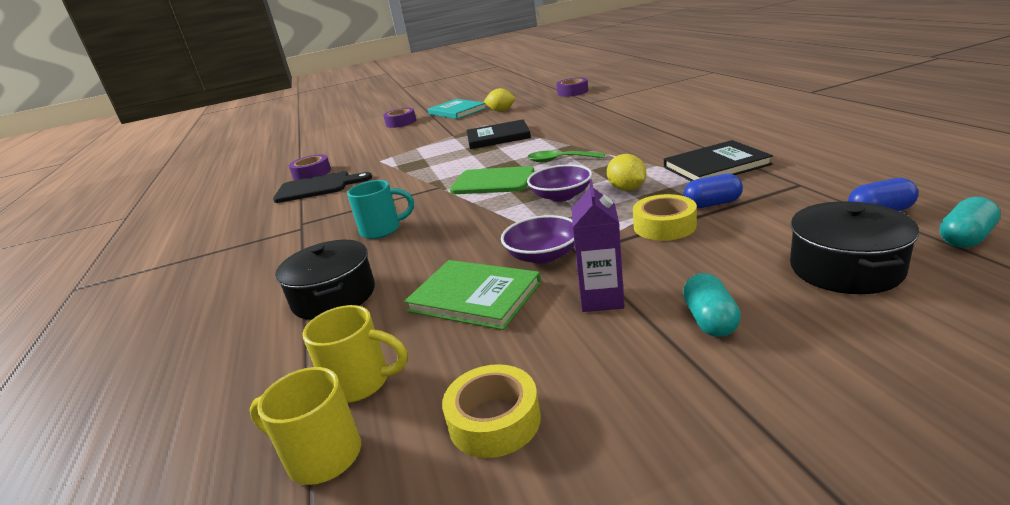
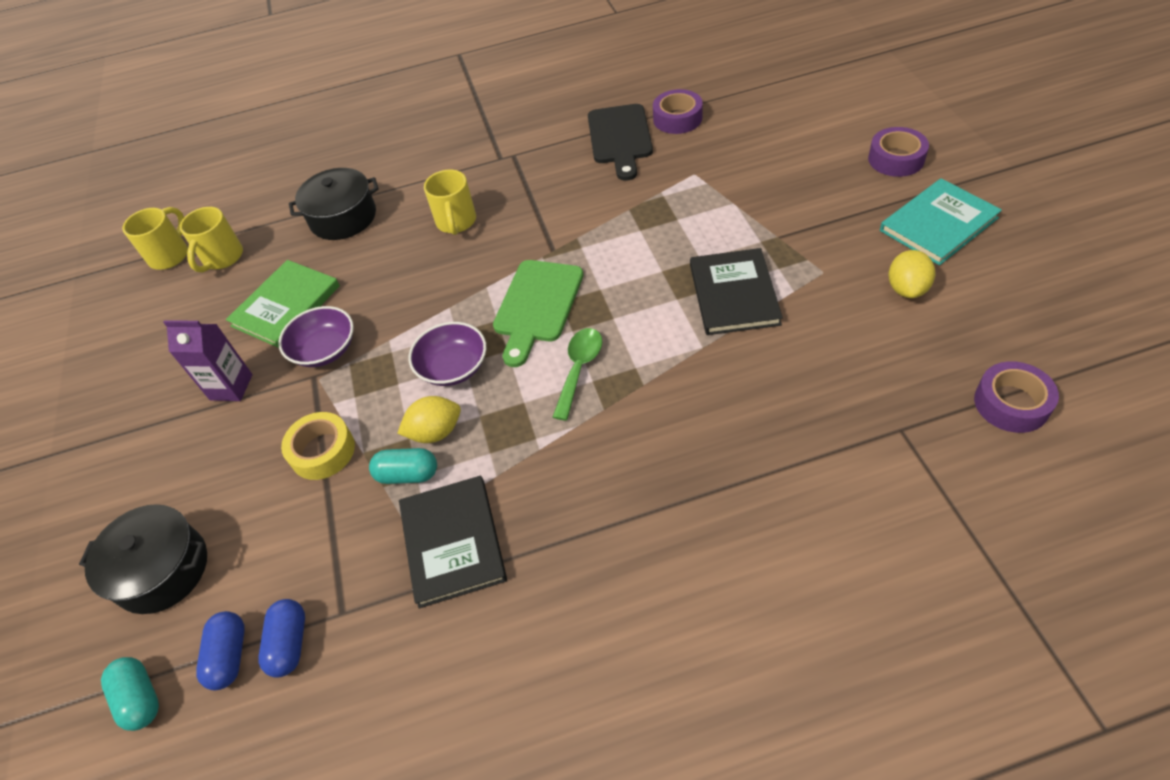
camera: 95 degrees right, 25 degrees up
(382, 230) = (456, 222): turquoise mug -> yellow mug
(494, 420) = (147, 327): yellow tape -> none
(710, 320) = (161, 451): turquoise capsule -> turquoise capsule (408, 474)
(712, 204) = (345, 506): blue capsule -> blue capsule (290, 643)

